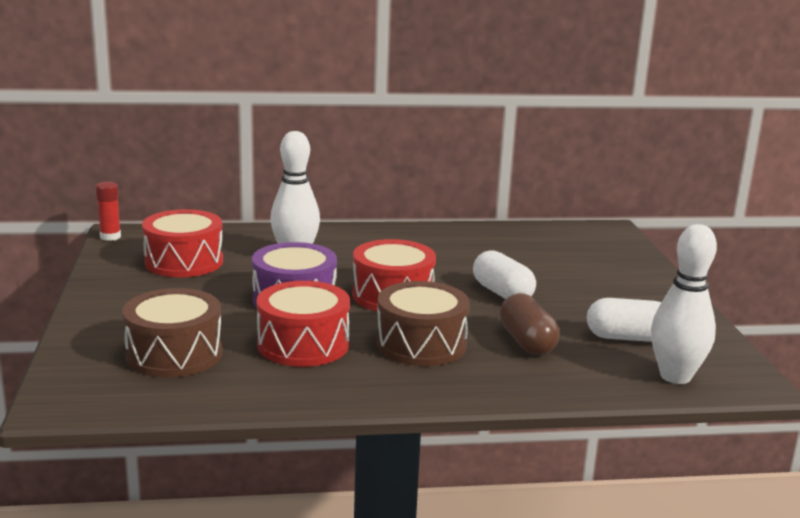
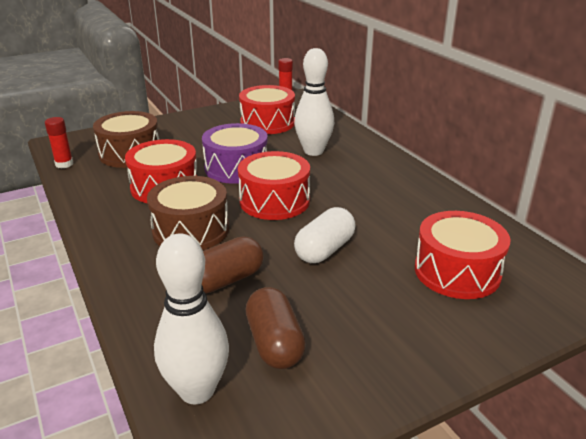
camera: 70 degrees right, 10 degrees up
(154, 404) = (64, 164): none -> red glue stick
(564, 257) = (457, 271): none -> red drum
(627, 338) = (274, 343): white capsule -> brown capsule

